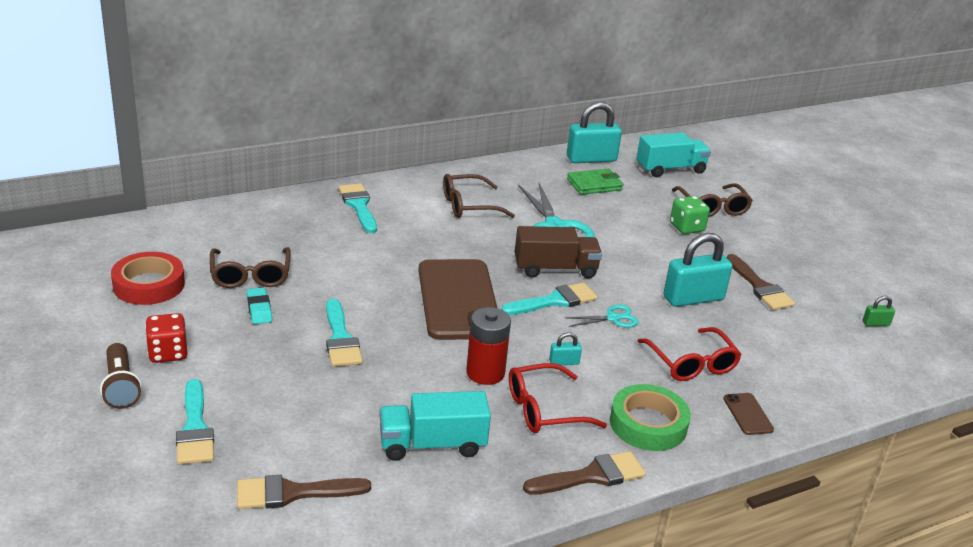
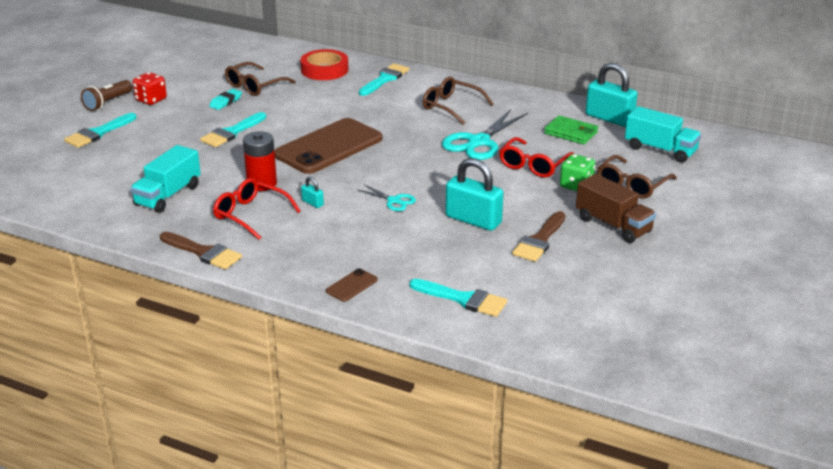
camera: 55 degrees right, 0 degrees up
(149, 285) = (204, 69): red tape -> red tape (324, 70)
(293, 493) = (78, 177): brown brush -> none
(432, 444) = (168, 195): turquoise truck -> turquoise truck turned 105 degrees counterclockwise
(554, 301) = (381, 175): turquoise brush -> turquoise brush (463, 299)
(555, 269) = (422, 161): brown truck -> brown truck (613, 225)
(648, 424) = (285, 253): green tape -> none
(692, 364) = (382, 246): red glasses -> red glasses (533, 165)
(876, 323) = (574, 305): green padlock -> none

